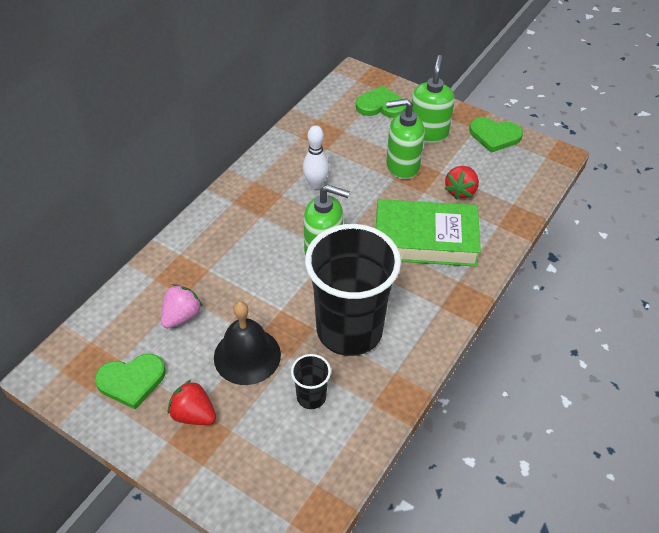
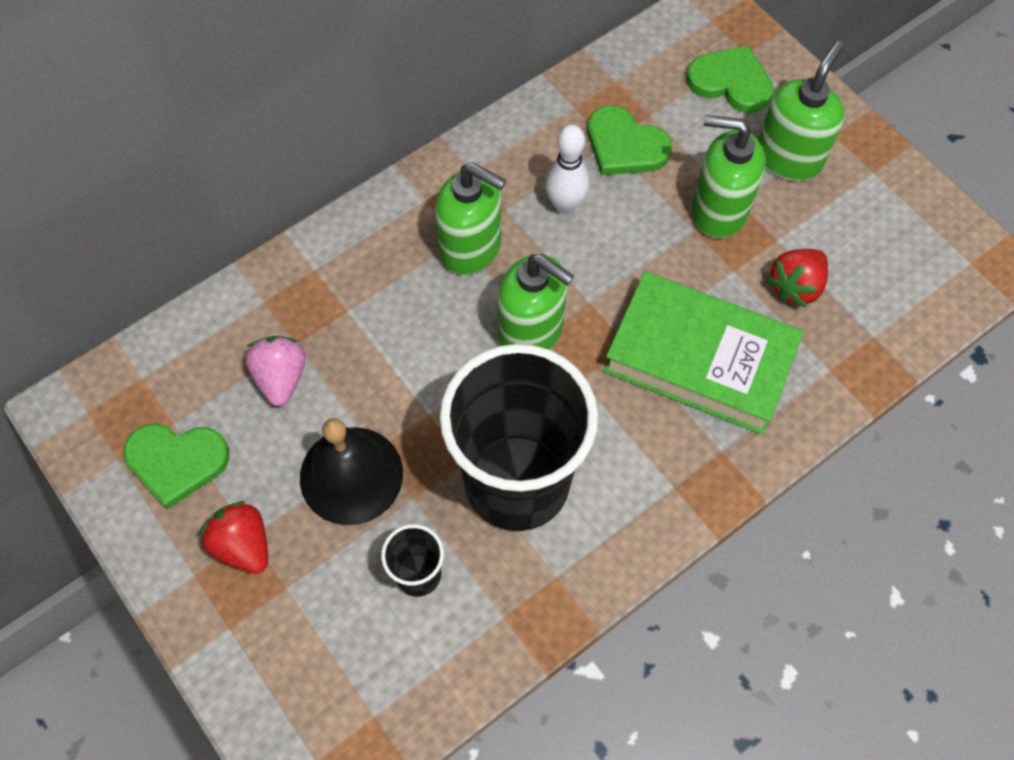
camera: 20 degrees right, 15 degrees up
(181, 316) = (281, 378): pink strawberry -> pink strawberry turned 60 degrees counterclockwise
(270, 219) = (471, 248): none -> green soap dispenser
(494, 136) = (899, 196): green heart -> green heart (625, 146)

